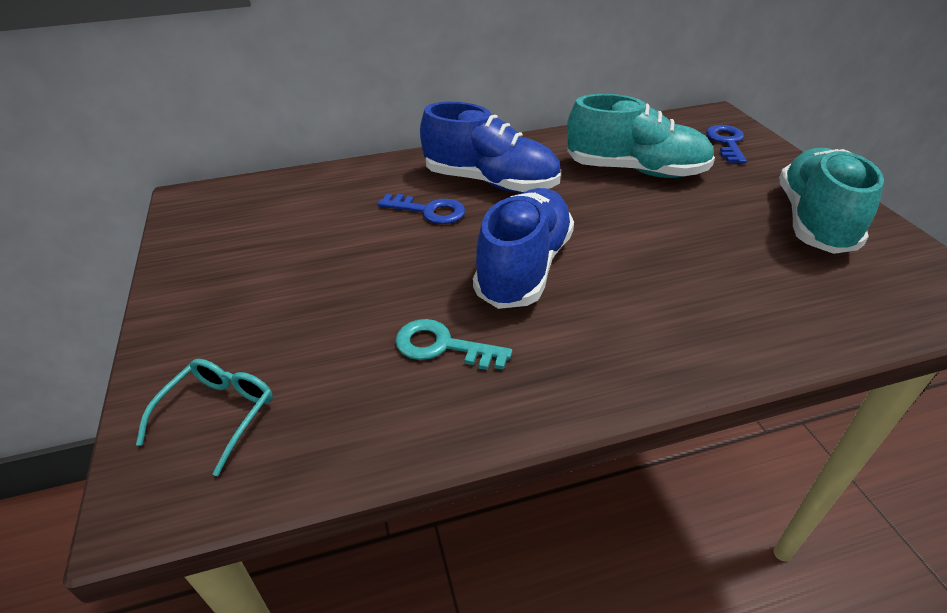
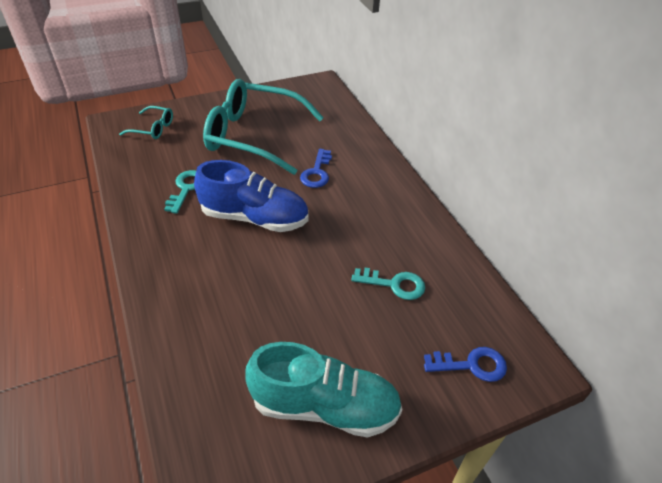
camera: 80 degrees right, 5 degrees up
(310, 270) = (252, 135): none -> turquoise glasses
(490, 182) = (359, 199): blue shoe -> none
(635, 171) = (394, 284): turquoise shoe -> turquoise key

